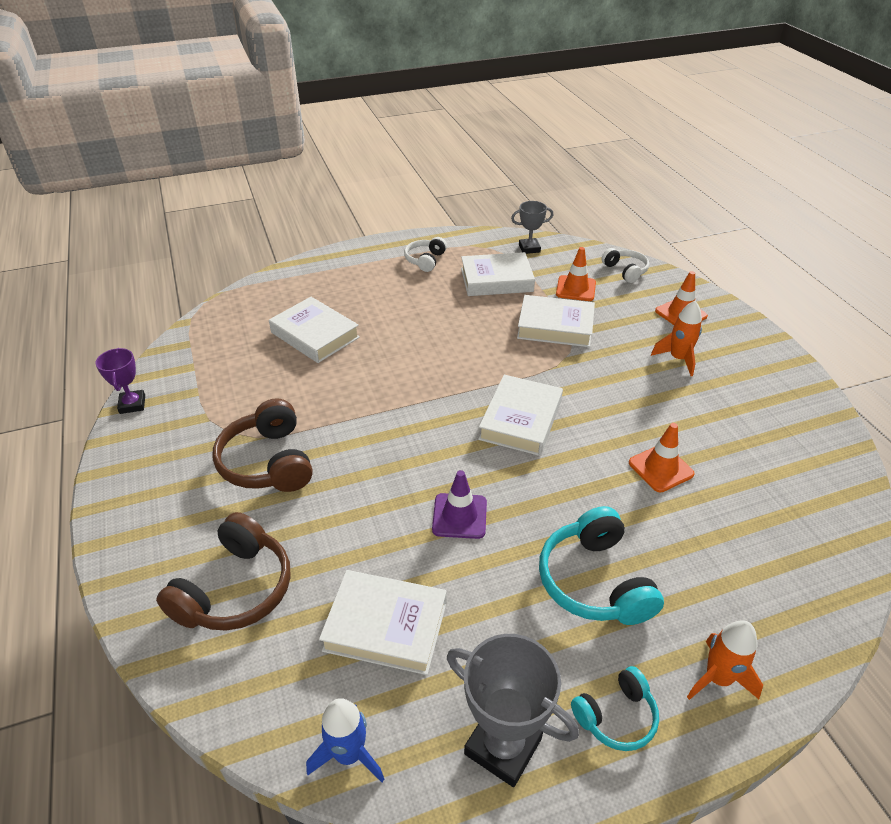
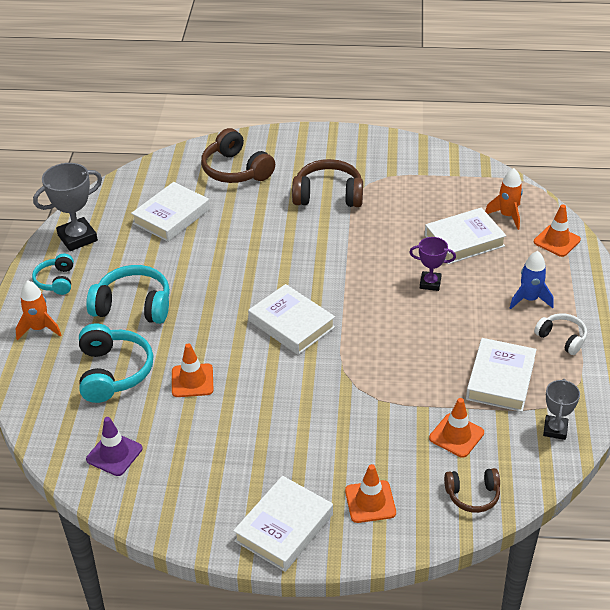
camera: 115 degrees right, 0 degrees up
(132, 404) = (423, 146): purple trophy -> purple trophy (430, 283)
(290, 282) = (556, 241): none -> orange traffic cone
(349, 754) = (116, 191): blue rocket -> blue rocket (529, 299)
(459, 516) = (224, 265): purple traffic cone -> purple traffic cone (114, 454)
(555, 326) = (399, 392): white book -> white book (284, 528)
(625, 271) = (472, 495): white headphones -> brown headphones
(678, 359) = (303, 460): orange rocket -> orange rocket (507, 216)
(711, 546) = (113, 372): none -> turquoise headphones

